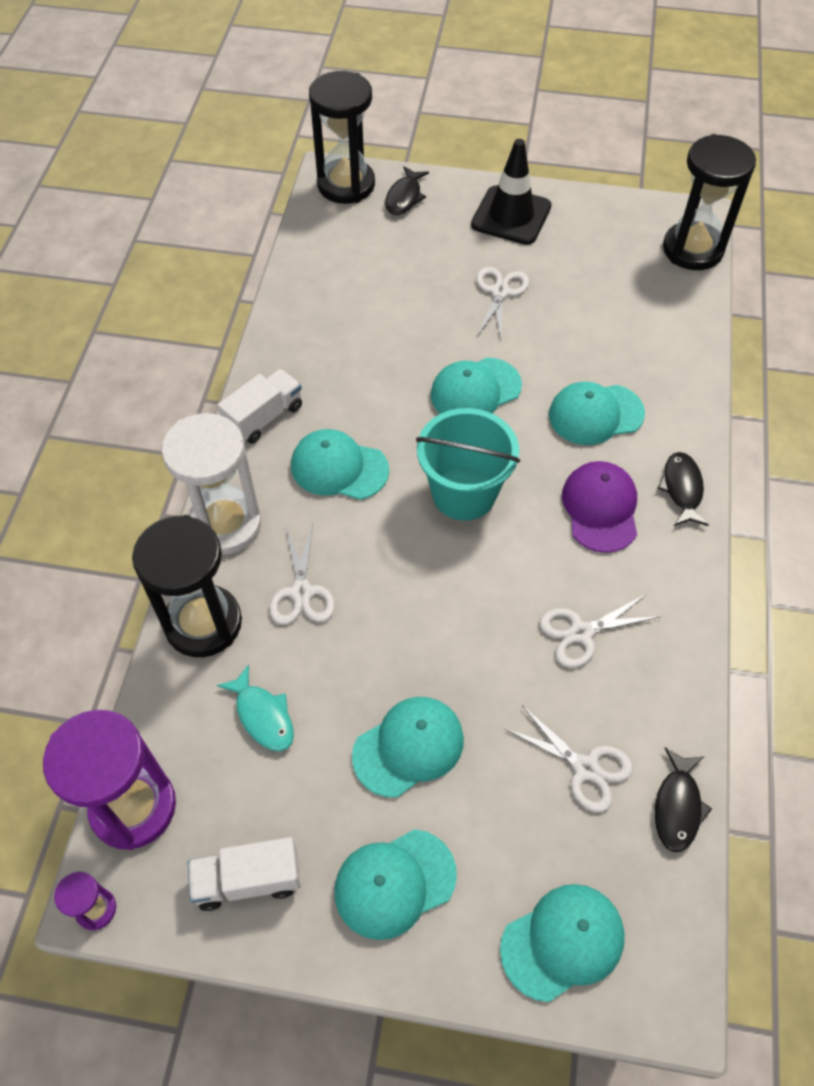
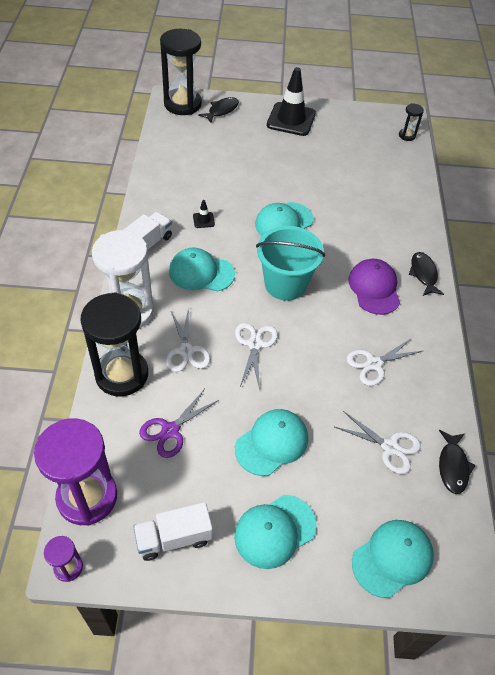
camera: 10 degrees left, 5 degrees down
(263, 716) = (170, 430): turquoise fish -> purple scissors
(353, 381) = (203, 220): none -> black traffic cone
(404, 197) = (221, 110): black fish -> black fish turned 150 degrees counterclockwise
(500, 292) = (290, 164): white scissors -> white scissors (255, 344)
(595, 414) = (362, 233): turquoise cap -> none
(692, 249) = (407, 135): black hourglass -> black hourglass, size x0.45

